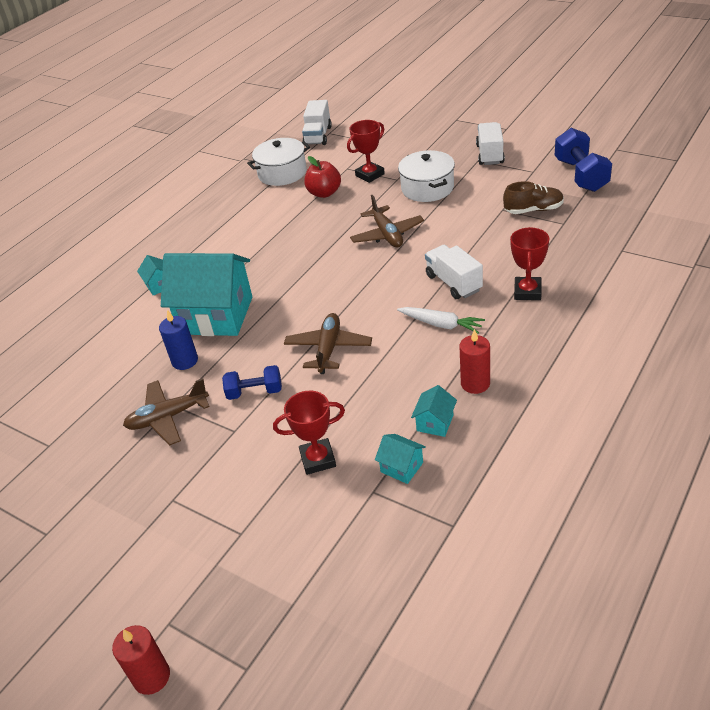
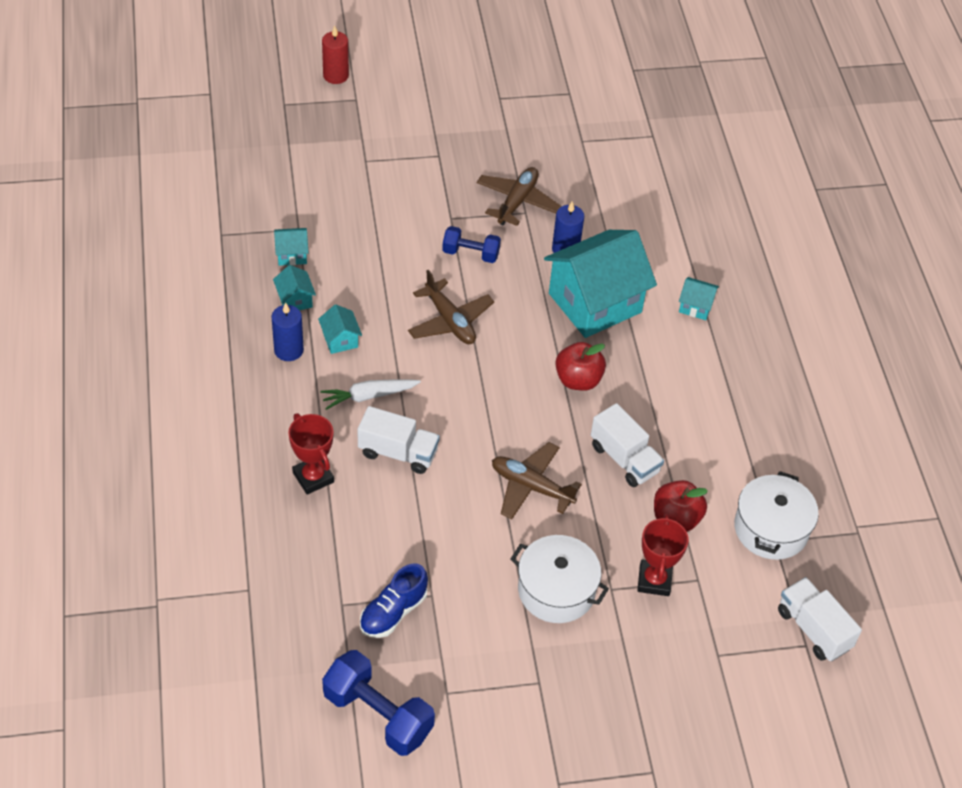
camera: 130 degrees right, 10 degrees up
(255, 392) = (470, 253): blue dumbbell -> blue dumbbell turned 60 degrees clockwise
(288, 276) = (578, 380): none -> red apple
(318, 459) = (361, 229): red trophy -> none
(426, 373) = (340, 340): none -> turquoise house
(475, 383) = (288, 350): red candle -> blue candle
(490, 154) = (533, 704): white truck -> white truck (624, 459)
(533, 210) = (393, 612): brown shoe -> blue shoe

